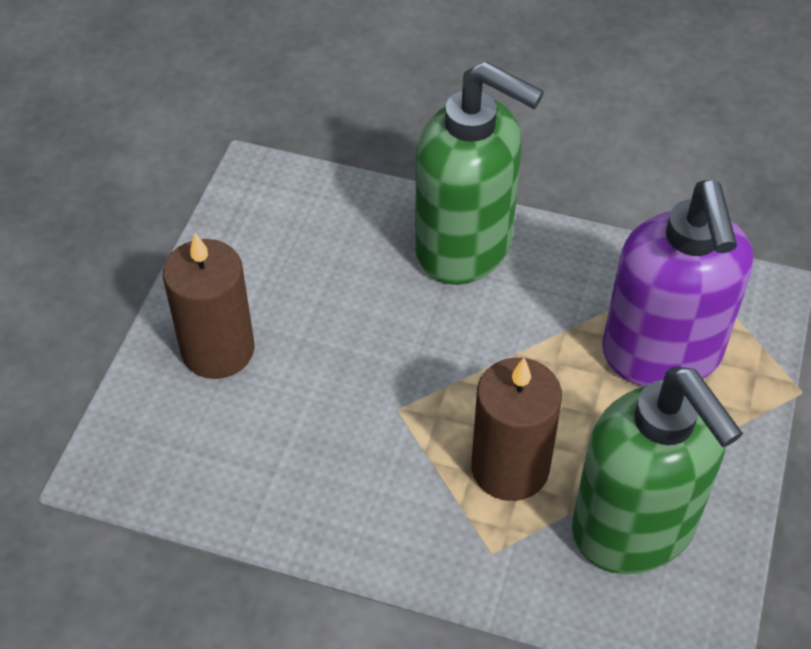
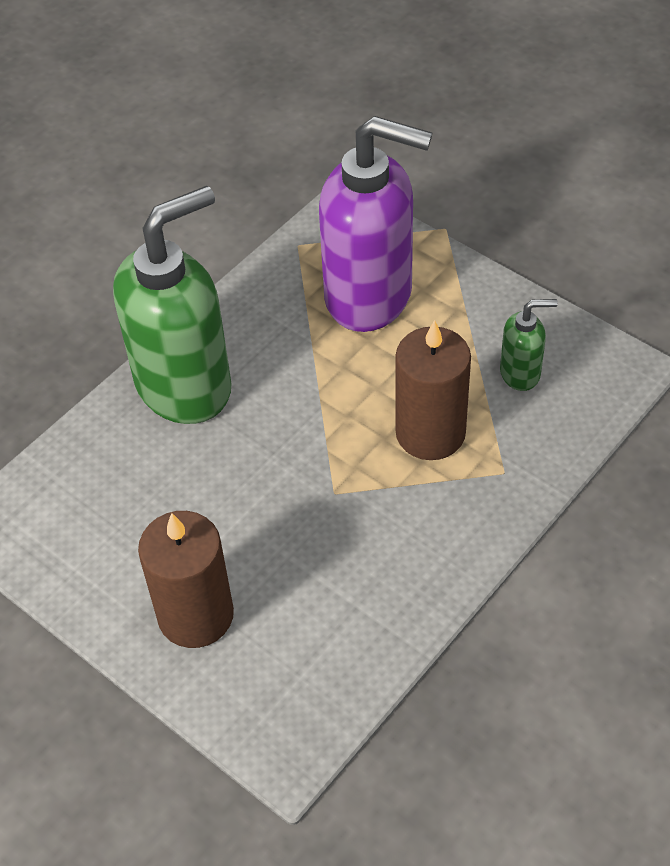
camera: 65 degrees left, 0 degrees up
(634, 528) = (520, 373): green soap dispenser -> green soap dispenser, size x0.44

